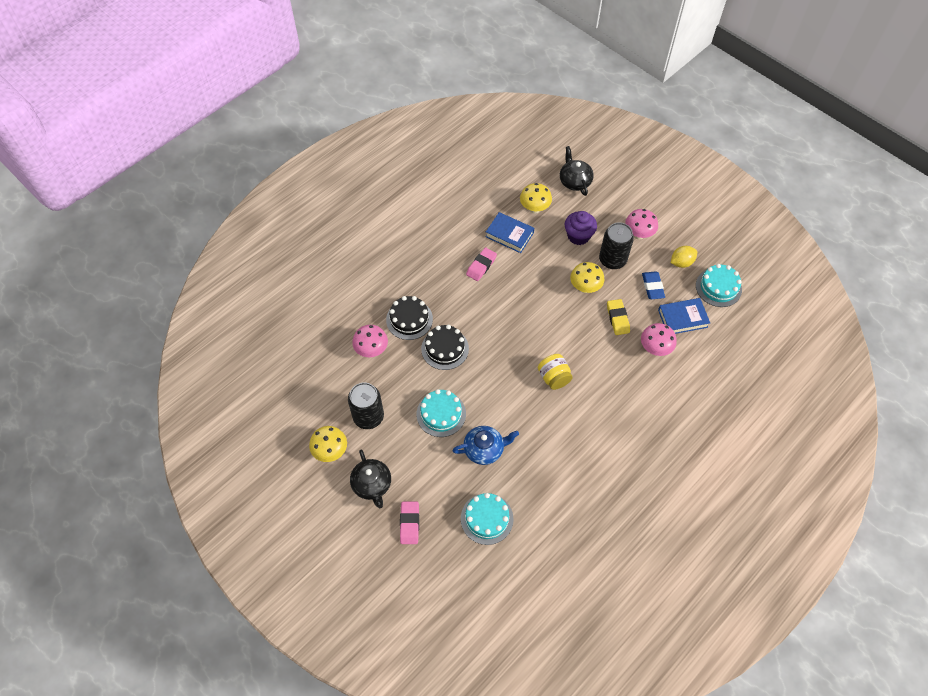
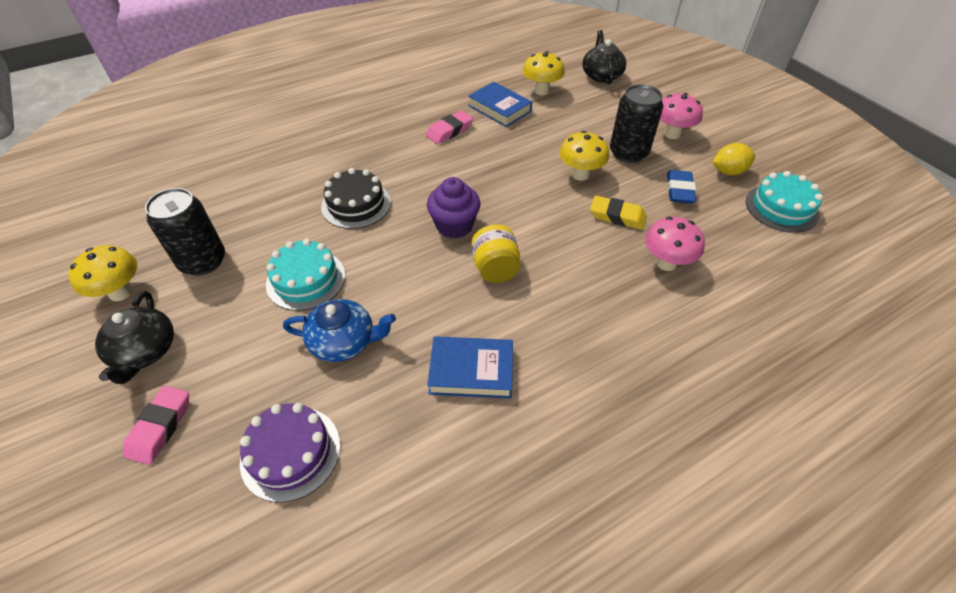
camera: 15 degrees right, 10 degrees down
(371, 350) = (259, 188): pink mushroom -> none
(409, 319) = (328, 166): black cake -> none
(487, 518) = (291, 452): turquoise cake -> purple cake
(578, 236) = (589, 123): purple cupcake -> purple cupcake (454, 225)
(617, 318) = (617, 216): yellow eraser -> yellow eraser turned 75 degrees counterclockwise
(682, 318) = (718, 234): blue book -> blue book (471, 371)

